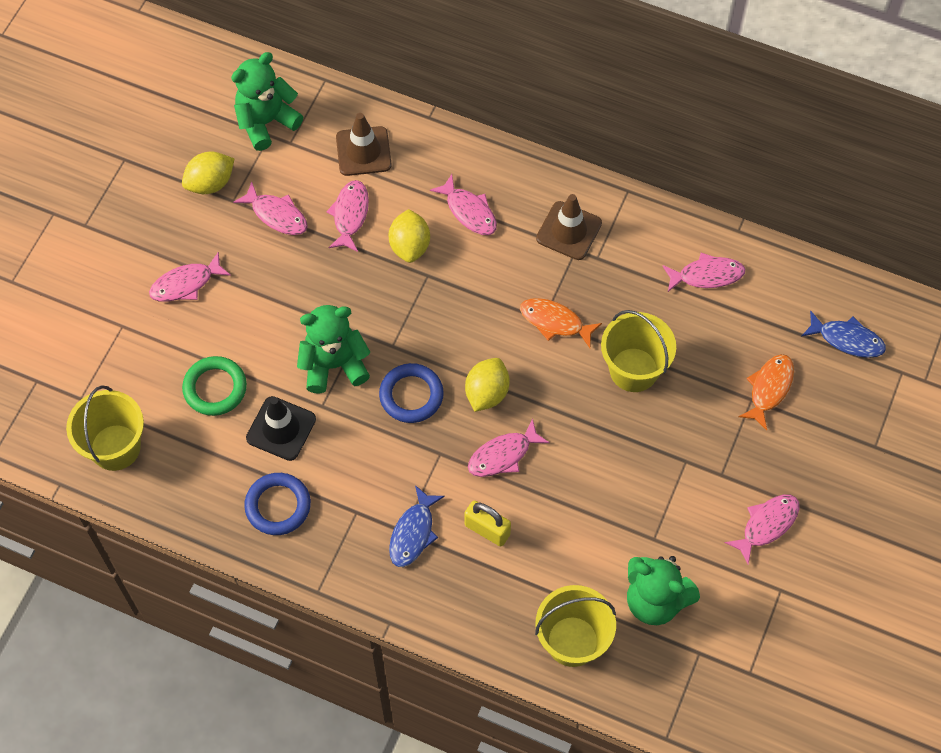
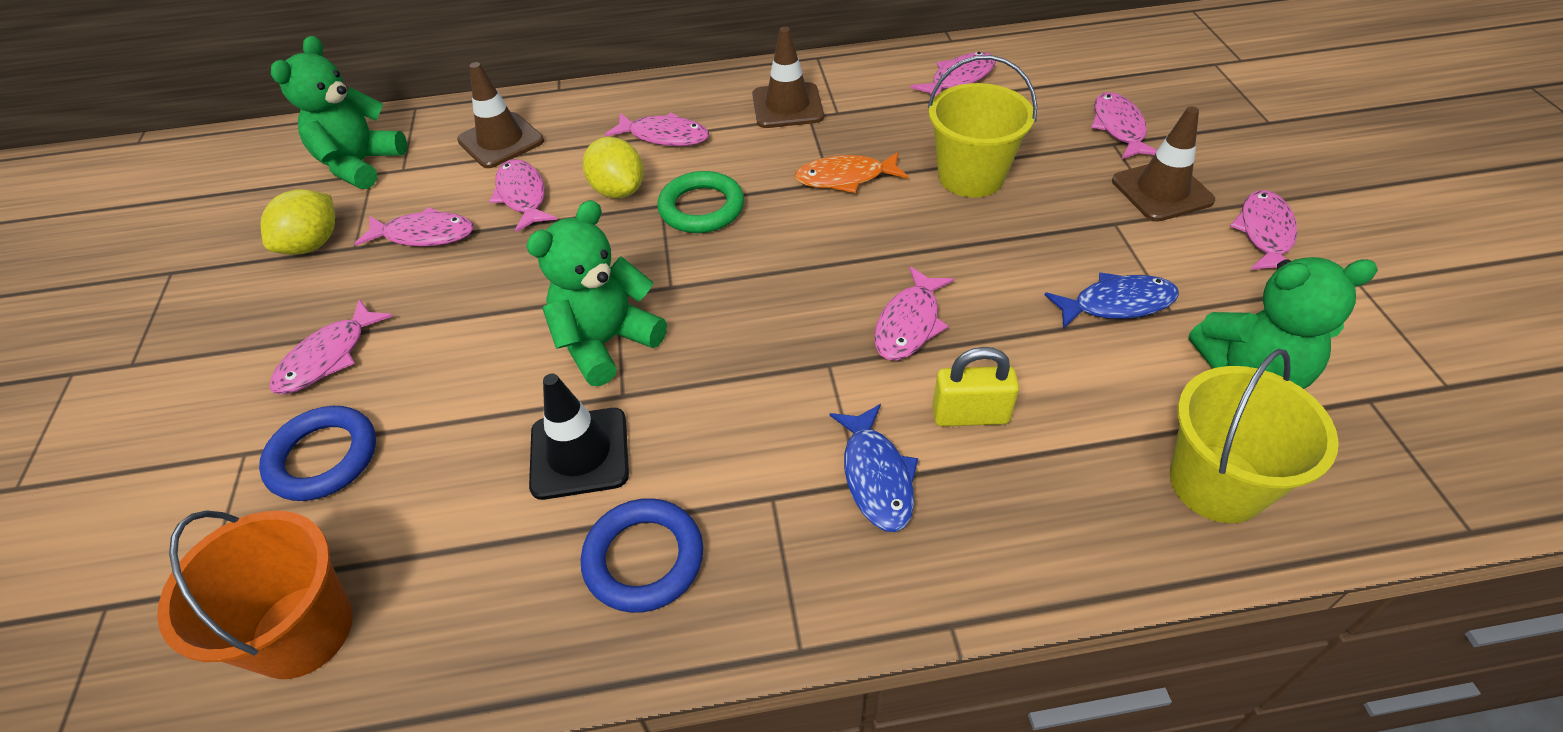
camera: 30 degrees left, 15 degrees down
(115, 447) = (302, 630): yellow bucket -> orange bucket
(215, 388) = (442, 456): green ring -> green ring (701, 208)
(411, 395) = (737, 323): blue ring -> blue ring (323, 457)
(487, 393) = (829, 274): yellow lemon -> none
(740, 456) = (1162, 191): none -> brown traffic cone
(769, 389) = (1119, 128): orange fish -> pink fish
(847, 339) = (1139, 64): blue fish -> blue fish (1116, 304)

